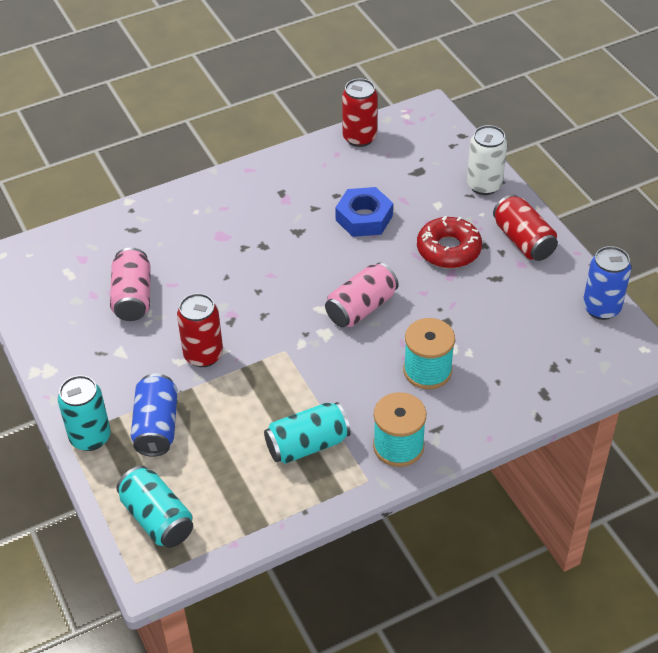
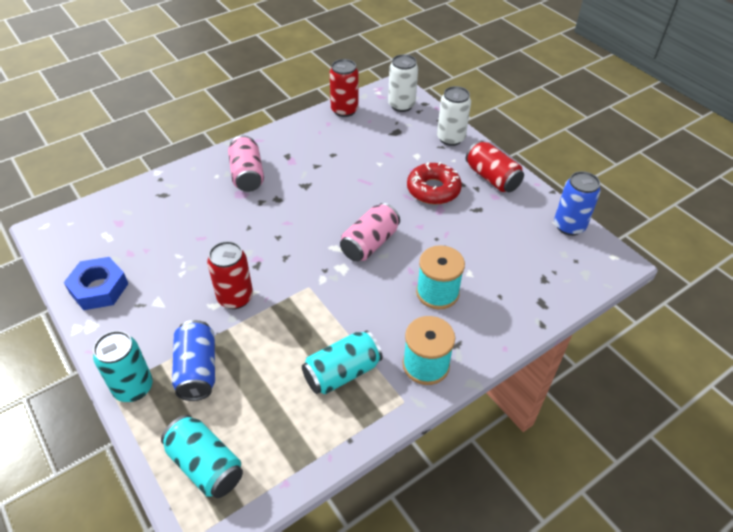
camera: 10 degrees left, 0 degrees up
(133, 297) = (166, 252): pink can -> pink can (247, 175)
(364, 218) = (359, 170): blue nut -> blue nut (99, 288)
(432, 136) = (401, 105): none -> white can

